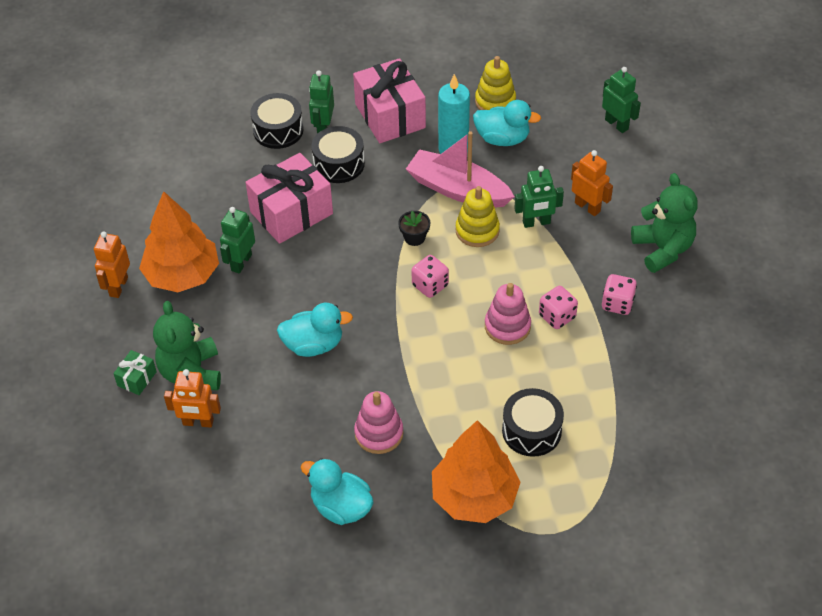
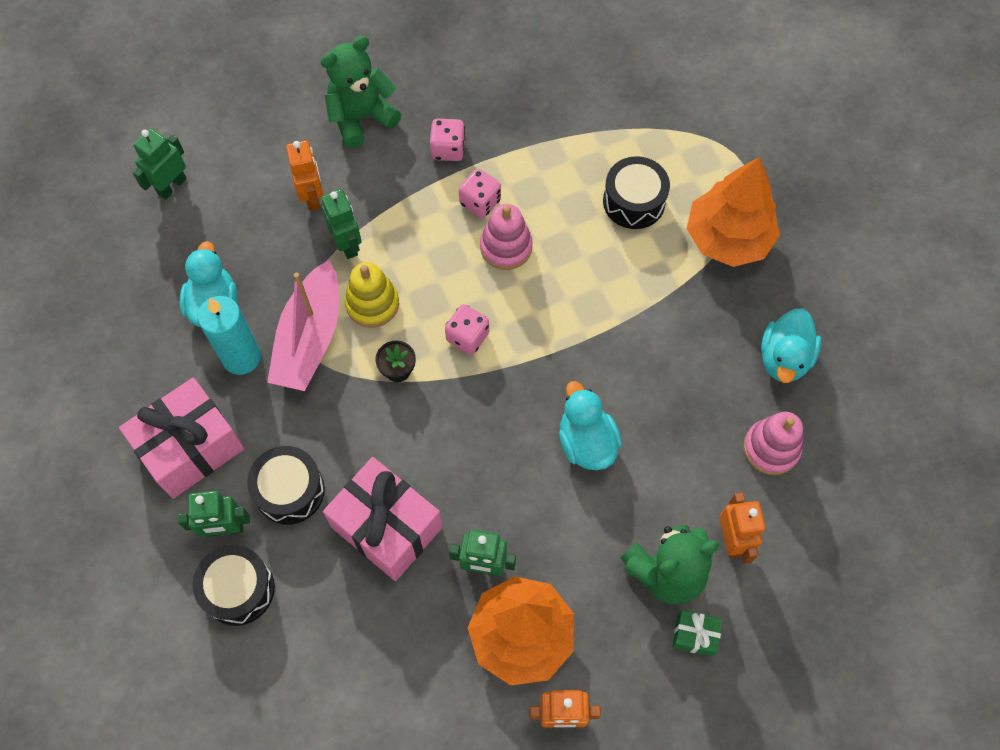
camera: 105 degrees left, 15 degrees up
(379, 433) = (683, 343): pink stacking toy -> pink stacking toy (771, 448)
(495, 101) = (147, 325): yellow stacking toy -> none
(587, 207) = (312, 197): orange robot -> orange robot turned 135 degrees clockwise

